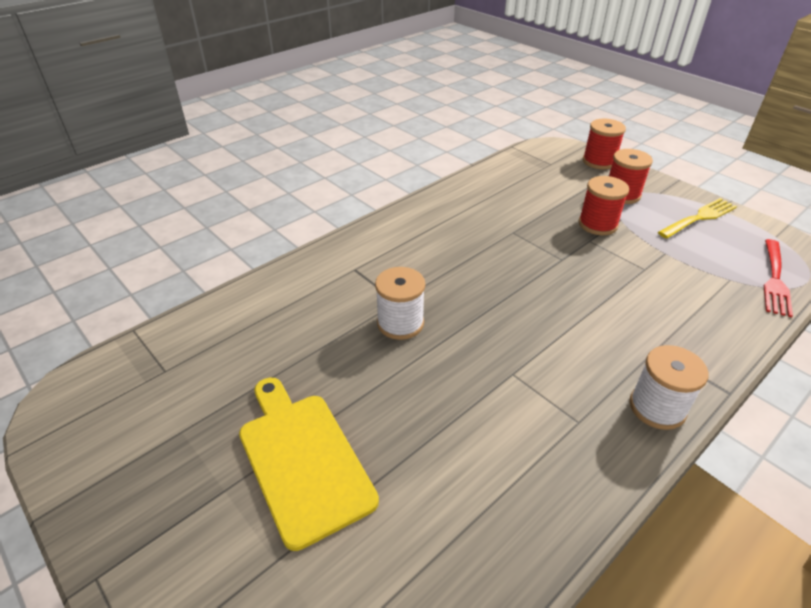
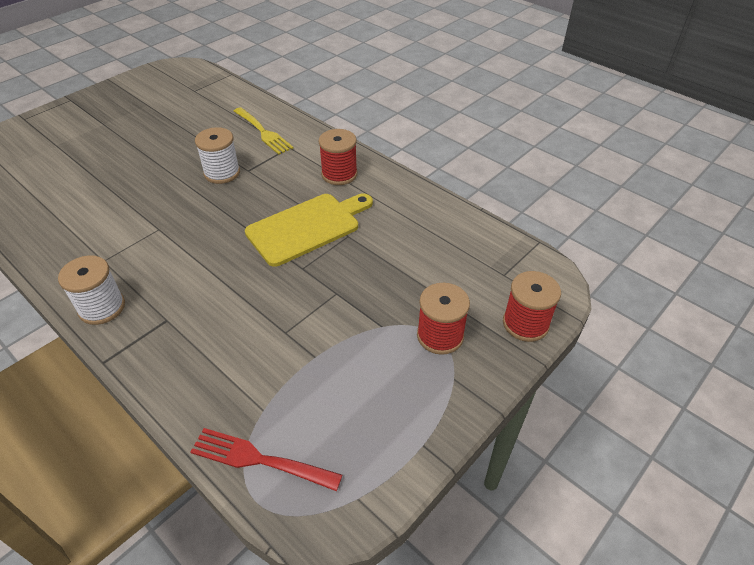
camera: 85 degrees right, 5 degrees up
(302, 459) = (113, 145): yellow cutting board -> yellow cutting board (307, 227)
(597, 224) = (368, 303): red spool -> red spool (339, 174)
(699, 218) = (395, 411): yellow fork -> yellow fork (263, 132)

